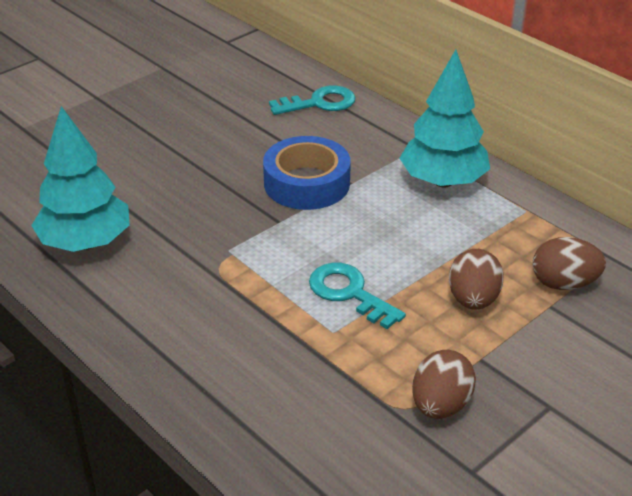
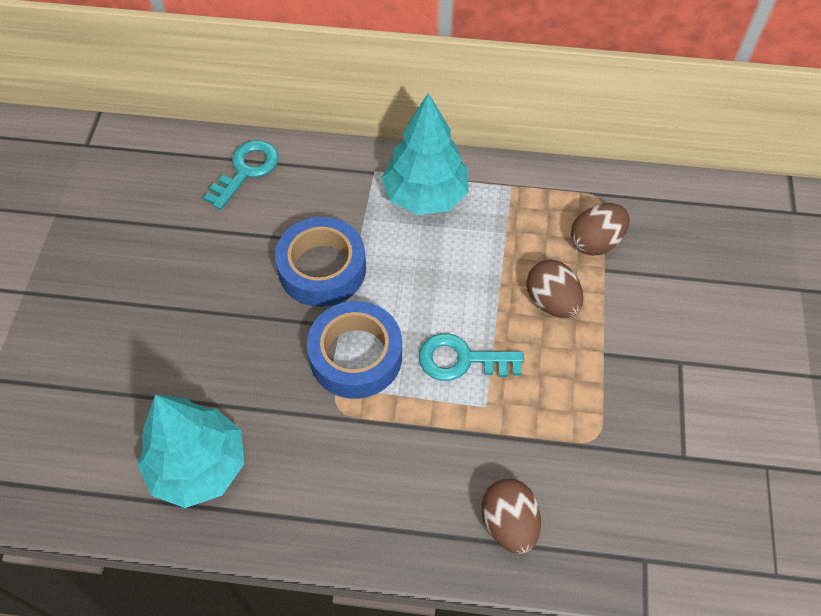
camera: 40 degrees left, 20 degrees up
(269, 245) = (356, 356): none -> blue tape
(440, 405) = (616, 416): brown egg -> brown egg (509, 523)

